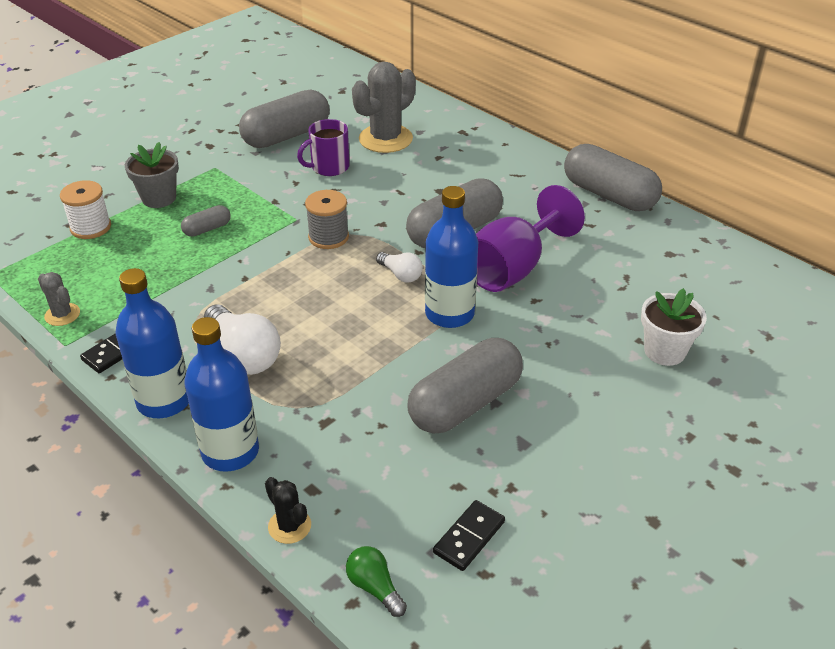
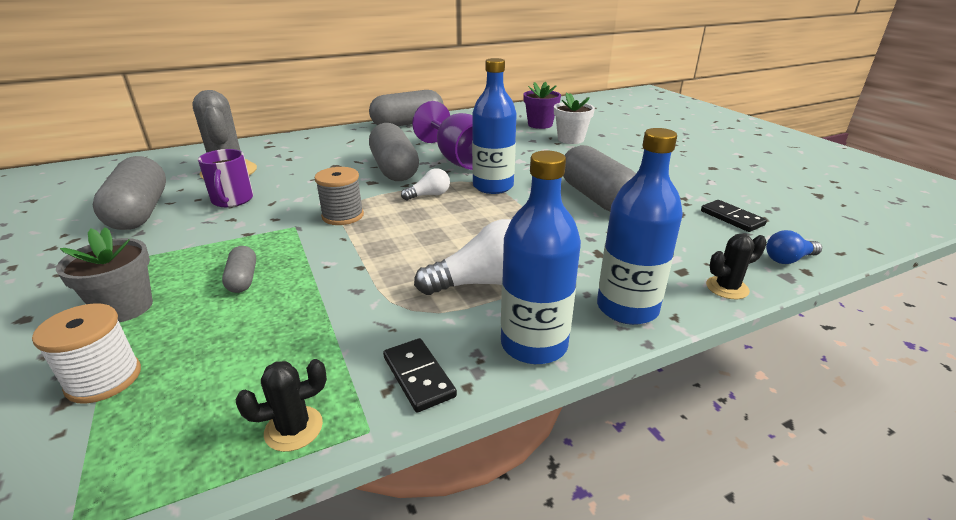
camera: 70 degrees left, 10 degrees down
(62, 315) = (293, 428): grey cactus -> black cactus
(375, 587) = (788, 259): green light bulb -> blue light bulb
(707, 309) = (540, 125): none -> purple flower pot

